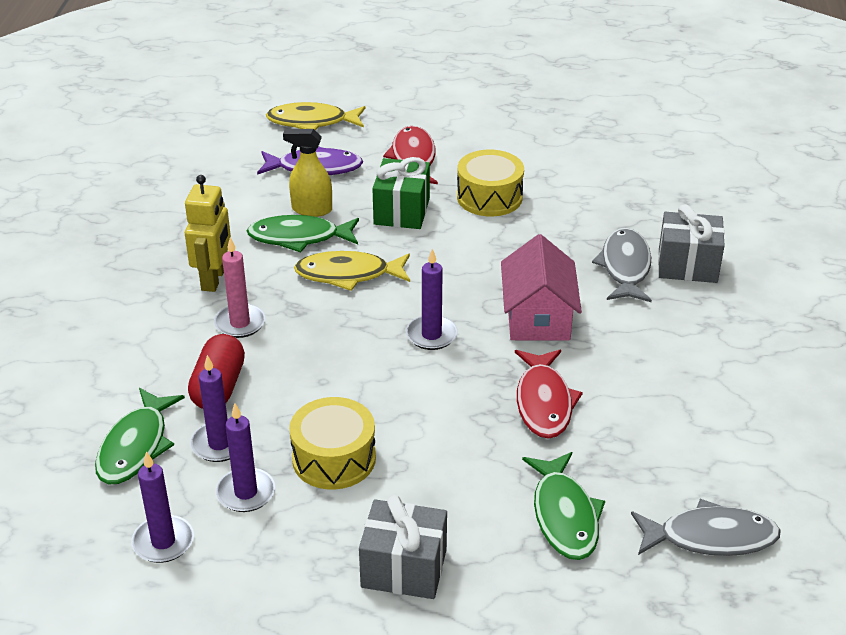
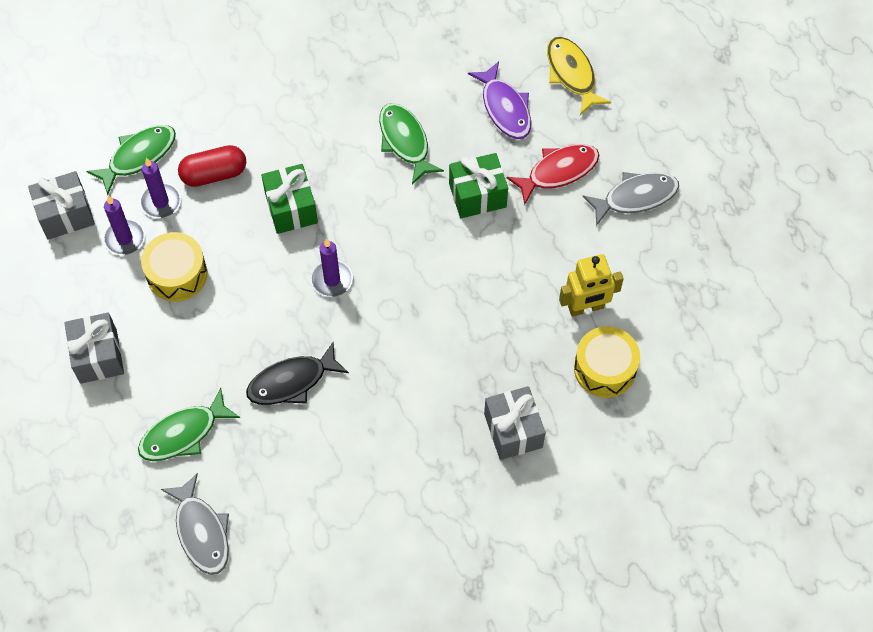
camera: 65 degrees right, 25 degrees up
(136, 446) = (138, 157): green fish -> green fish turned 150 degrees clockwise
(163, 542) = (66, 215): purple candle -> grey gift
(214, 279) = (327, 112): yellow robot -> yellow robot (586, 308)
(240, 323) = (286, 153): pink candle -> none
(311, 209) = (446, 132): yellow spray bottle -> none
(316, 339) = (291, 208): none -> green gift
(348, 274) = (376, 195): yellow fish -> none
(489, 197) = (532, 250): yellow drum -> yellow drum (605, 368)
(538, 317) = (389, 343): pink house -> none
(544, 402) = (292, 381): red fish -> black fish
(625, 267) = (486, 384): grey fish -> grey fish (635, 197)

